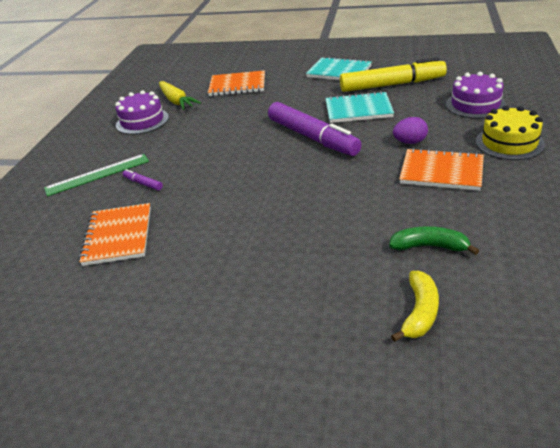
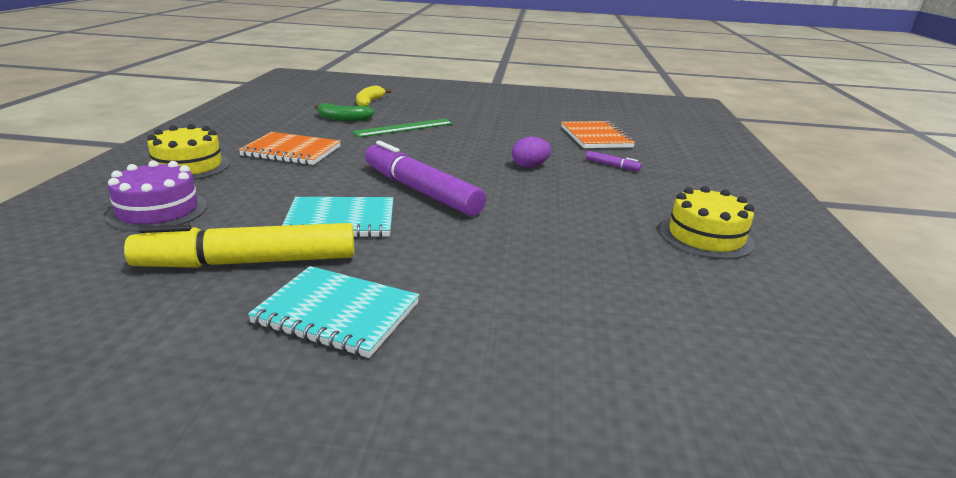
camera: 170 degrees right, 10 degrees down
(97, 174) = (679, 176): green ruler -> green ruler (404, 128)
(142, 121) = (705, 237): purple cake -> yellow cake
(177, 101) = (683, 271): yellow carrot -> none
(237, 85) = (576, 298): orange notebook -> none
(410, 142) = (300, 176): purple egg -> purple egg (530, 166)

